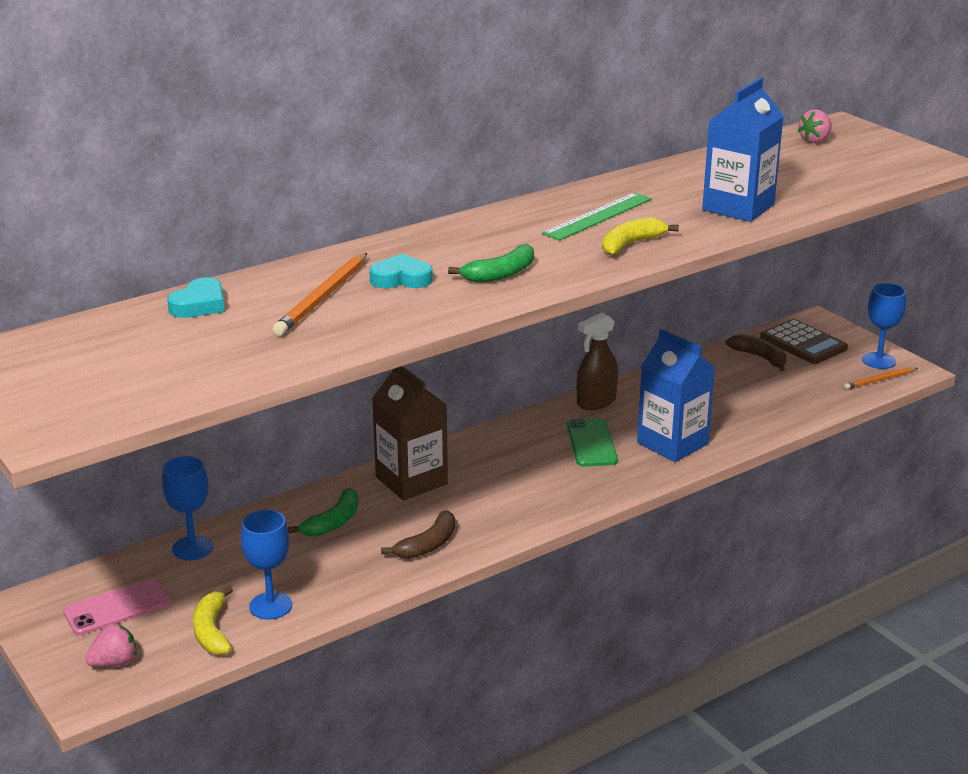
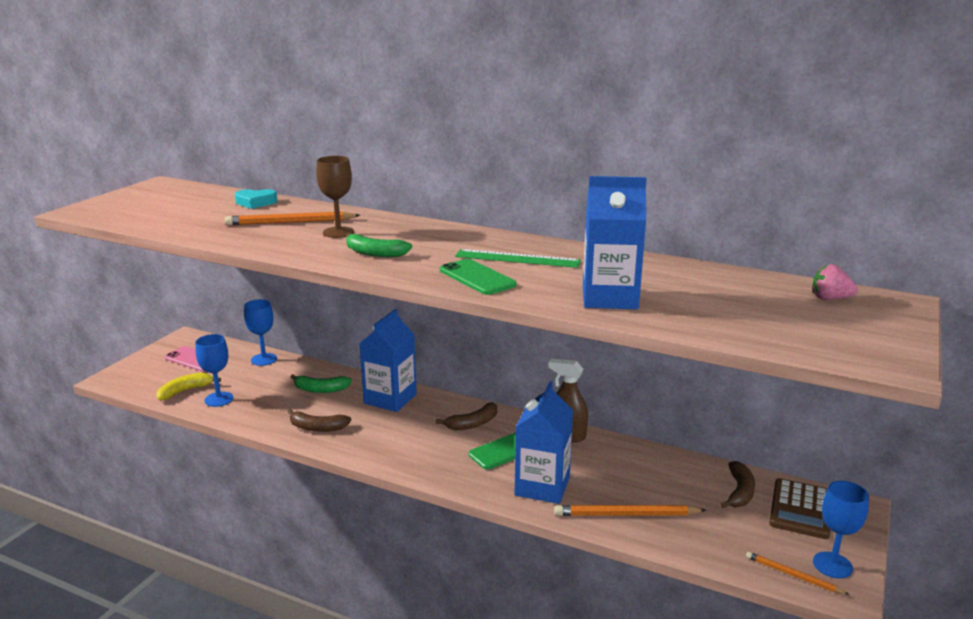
camera: 60 degrees right, 5 degrees down
(114, 662) = (143, 375): pink strawberry -> none
(401, 279) = (338, 232): turquoise heart -> brown goblet
(411, 480) = (390, 399): brown carton -> blue carton
(521, 445) = (473, 424): none -> brown banana
(631, 244) = (477, 277): yellow banana -> green phone
(750, 418) = (626, 514): none -> orange pencil

